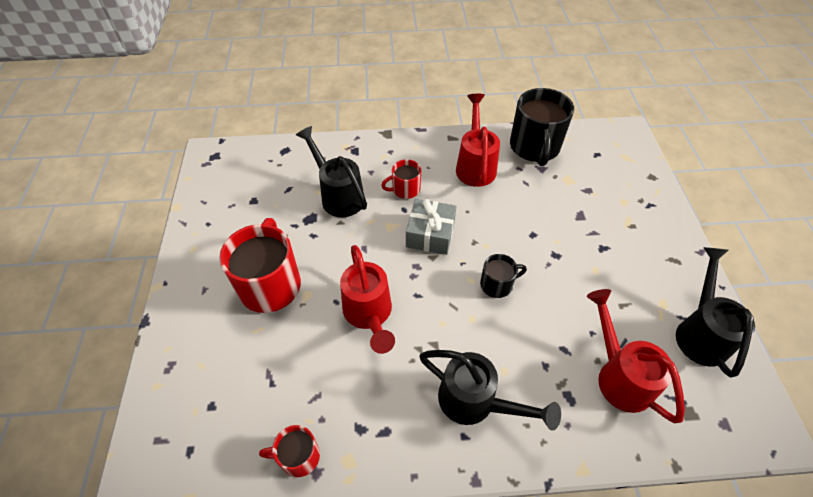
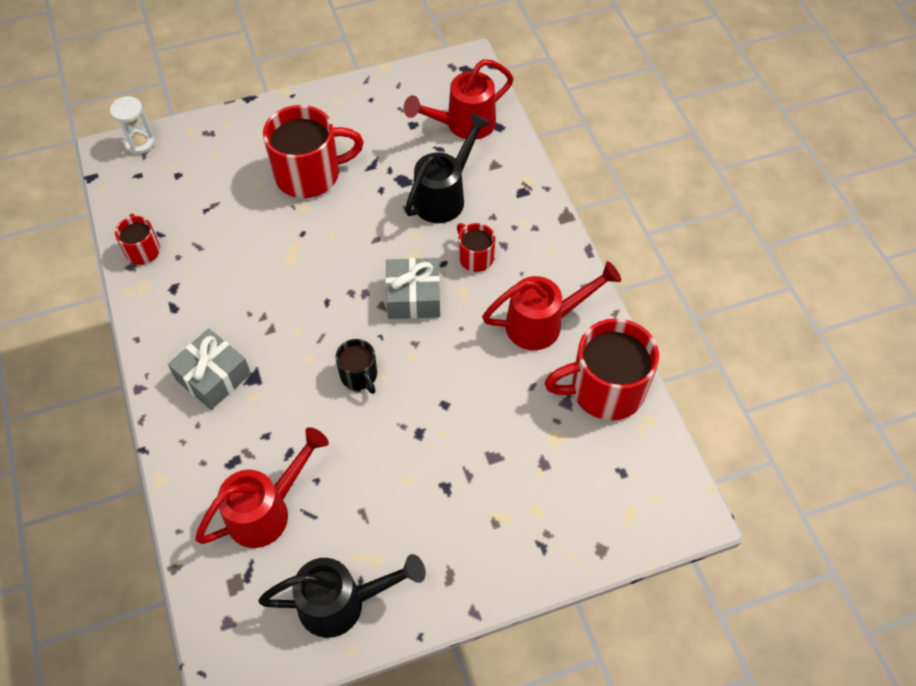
camera: 75 degrees right, 5 degrees up
(142, 443) = (140, 143): none -> white hourglass
(369, 315) = (292, 265): red watering can -> red watering can (463, 125)
(476, 402) = (213, 377): black watering can -> grey gift
(534, 147) = (605, 389): black mug -> red mug

